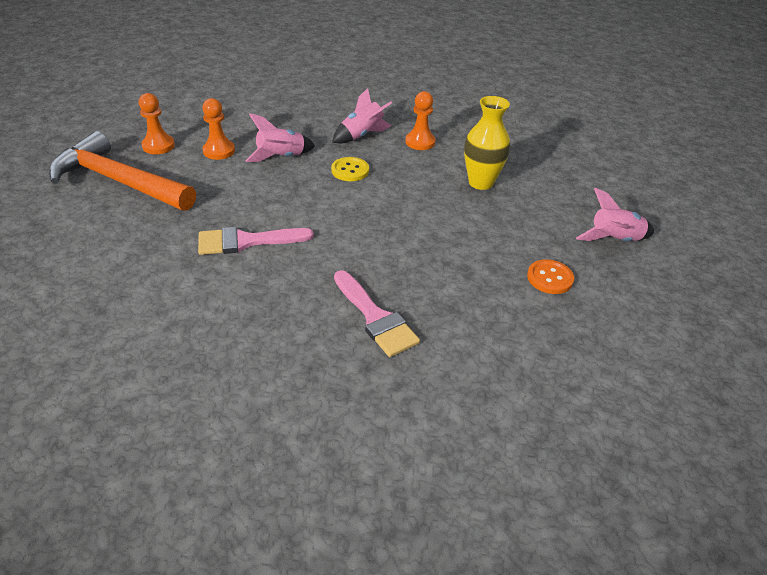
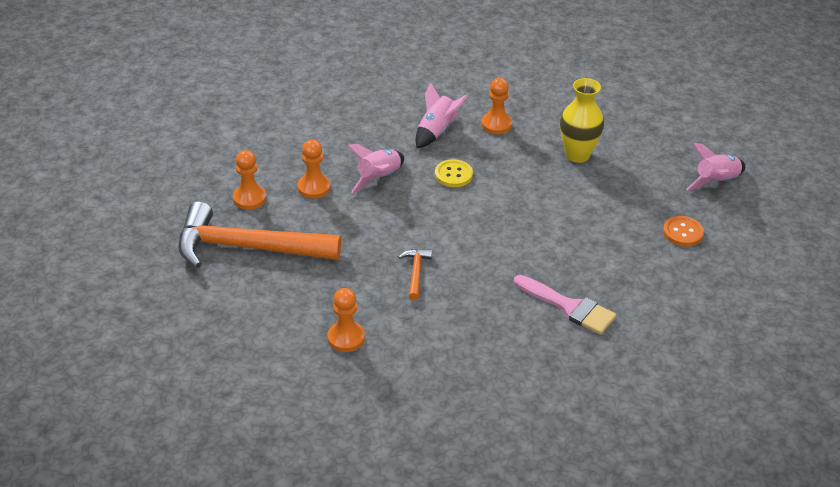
camera: 20 degrees left, 0 degrees up
(128, 281) = (346, 338): none -> orange pawn
(246, 241) = (416, 273): pink brush -> orange hammer

